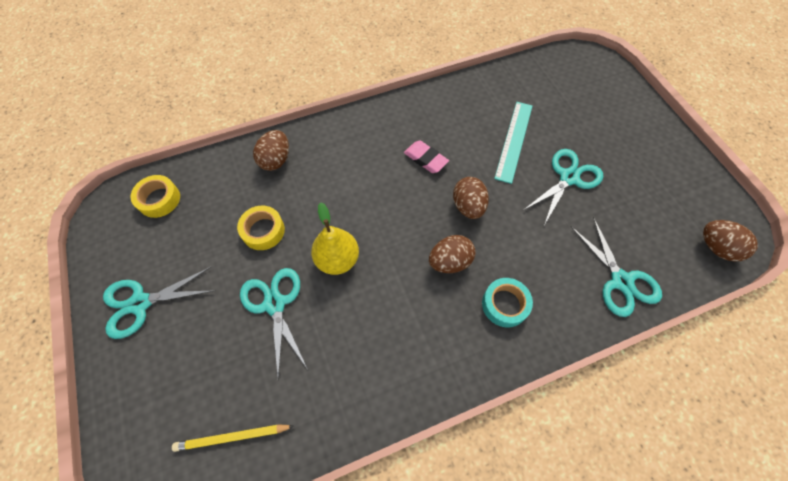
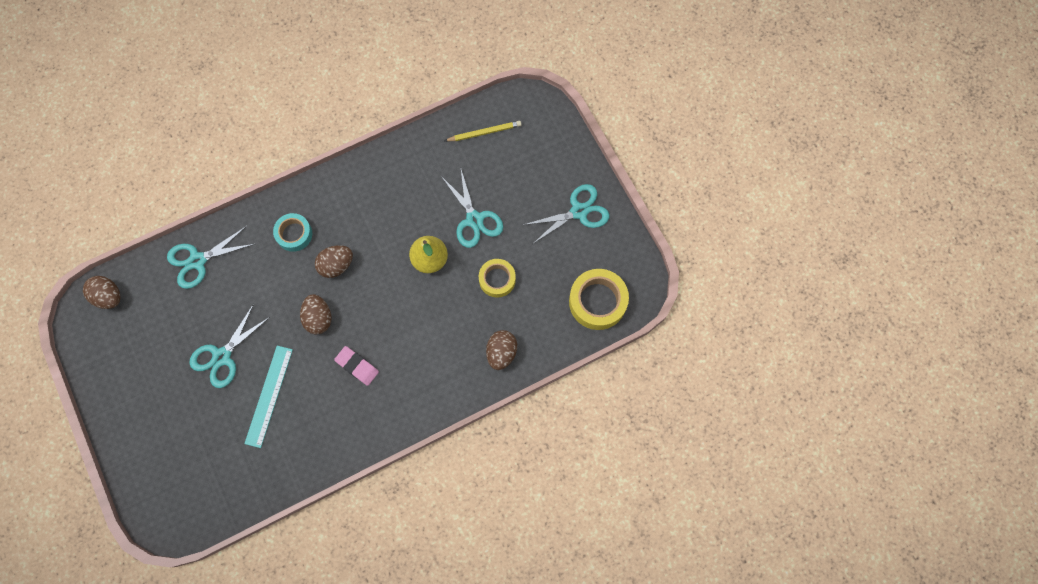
camera: 175 degrees right, 10 degrees up
(159, 199) = (597, 301): yellow tape -> yellow tape, size x1.57
(621, 281) = (198, 260): turquoise scissors -> turquoise scissors turned 90 degrees counterclockwise

